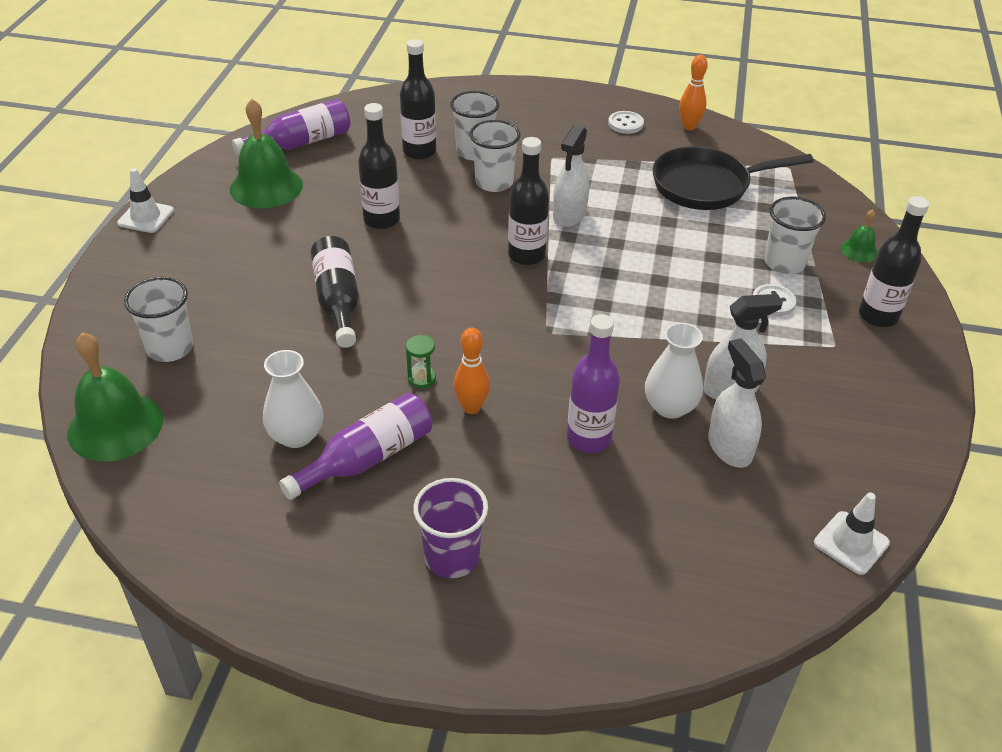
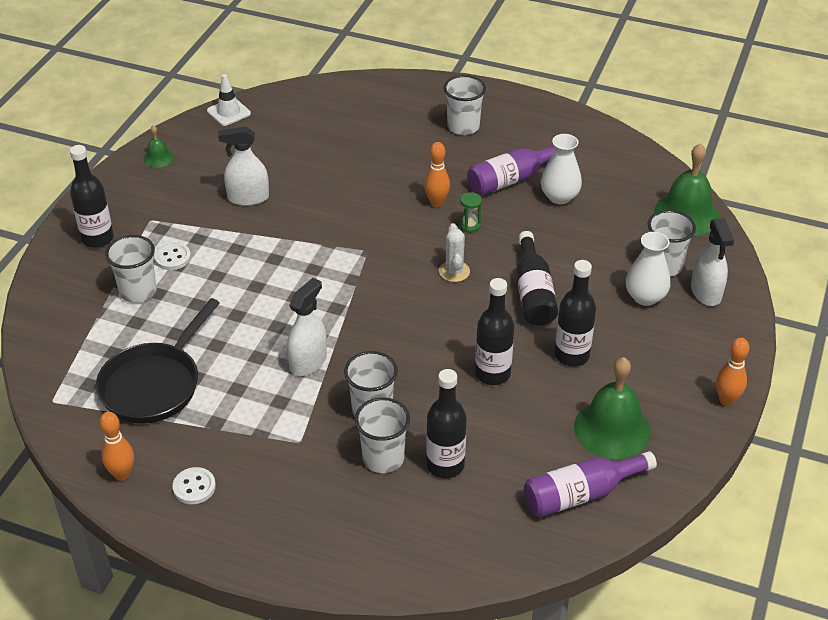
camera: 170 degrees left, 0 degrees up
(146, 217) = (726, 400): white traffic cone -> orange bowling pin
(434, 317) = (454, 271): none -> white cactus
(452, 557) = (463, 127): purple cup -> white cup
(526, 255) = (363, 321): black bottle -> black bottle (571, 355)
(589, 438) = (361, 177): purple bottle -> none
(670, 407) = (297, 191): white vase -> white vase (645, 297)
(706, 185) = (154, 384): black pan -> black pan turned 120 degrees clockwise
(729, 447) = (270, 164): white spray bottle -> white spray bottle (706, 292)
(859, 250) = (63, 297): green bell -> green bell (158, 158)

